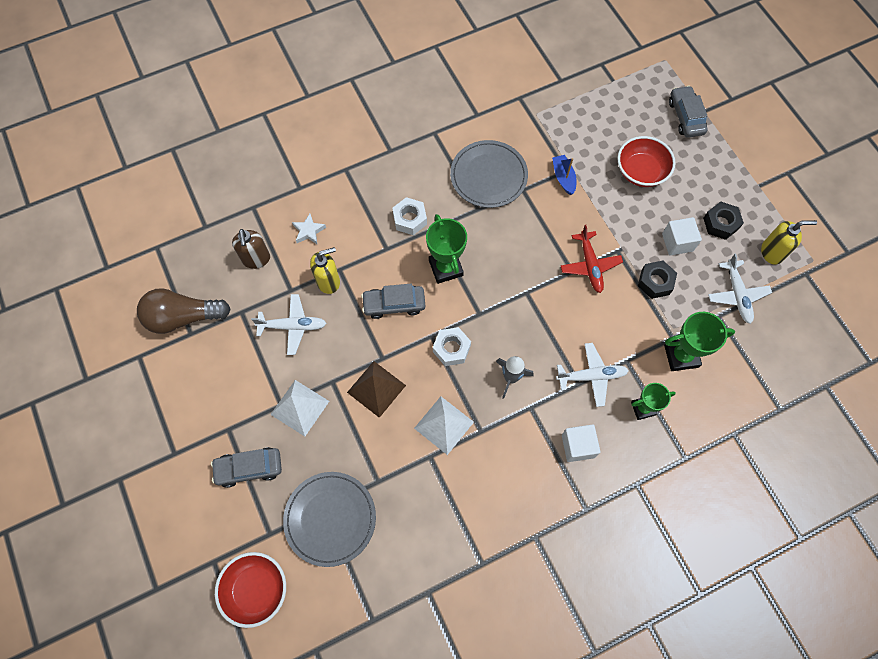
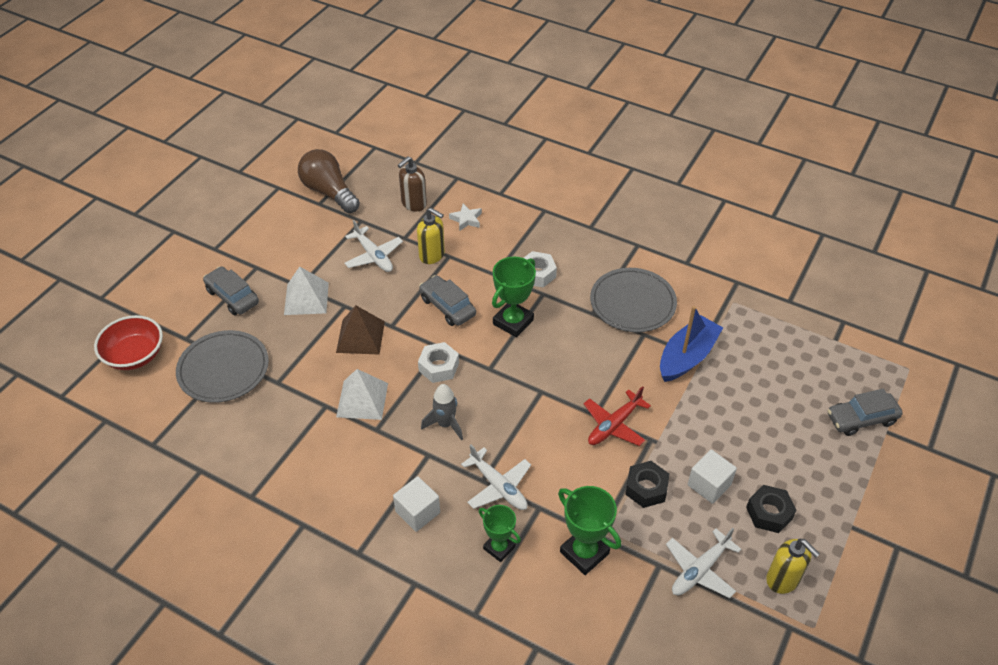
camera: 55 degrees right, 20 degrees down
(563, 178) = (687, 357): blue boat -> blue boat, size x1.73
(641, 171) = (757, 413): red bowl -> none
(685, 117) = (861, 419): grey car -> grey car turned 150 degrees counterclockwise

